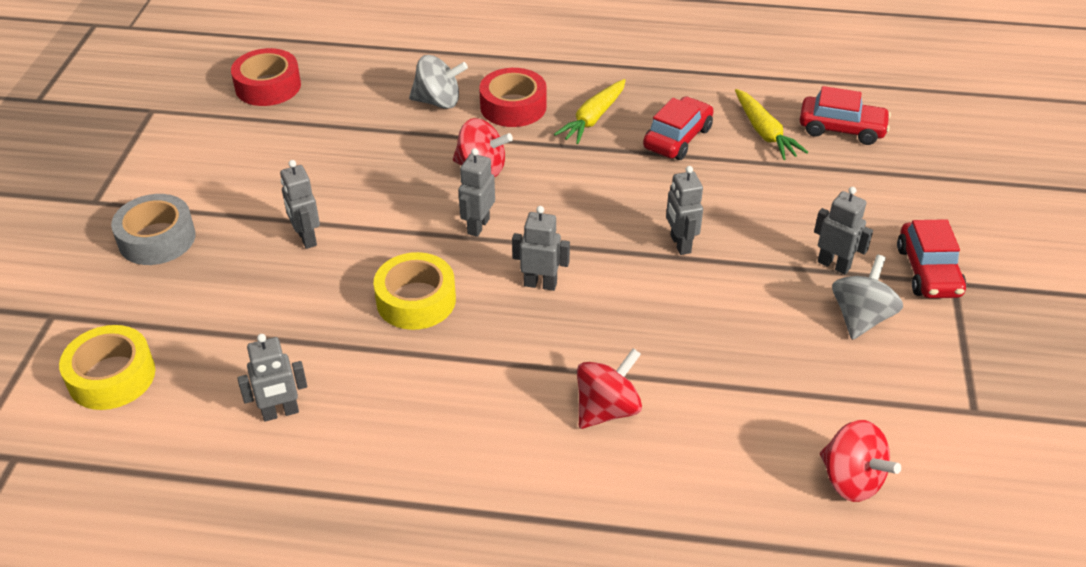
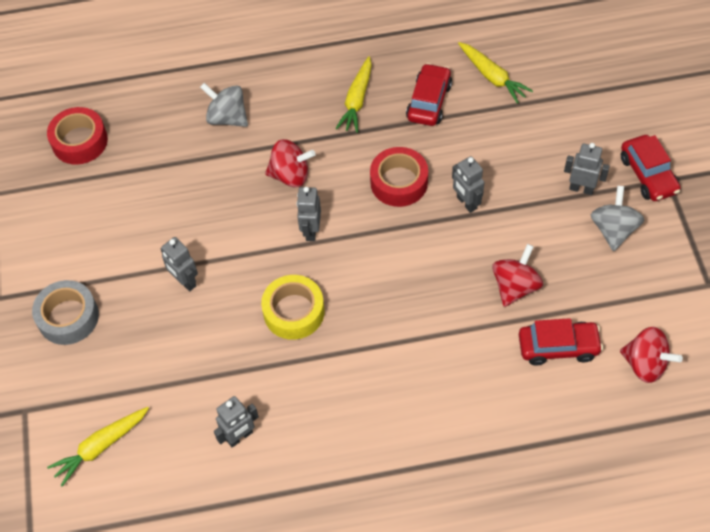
camera: 15 degrees left, 15 degrees up
(112, 376) = (100, 447): yellow tape -> yellow carrot
(438, 101) = (227, 118): grey spinning top -> grey spinning top turned 135 degrees counterclockwise
(513, 106) = (289, 106): red tape -> red tape (399, 182)
(540, 284) = (378, 269): grey robot -> none
(607, 409) = (466, 361): red spinning top -> red spinning top (515, 286)
(841, 129) = (548, 57): red car -> red car (558, 347)

